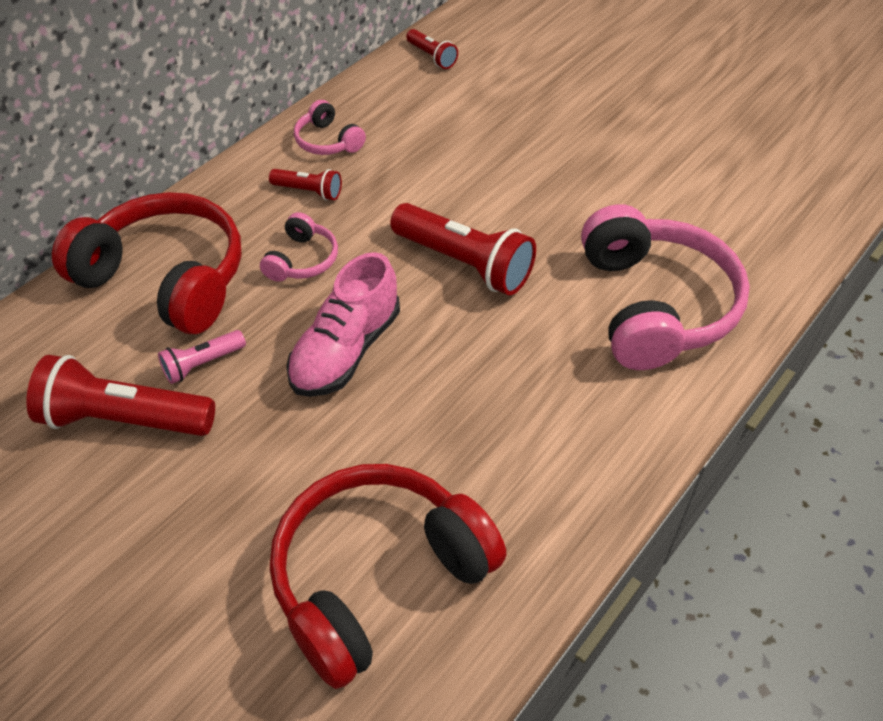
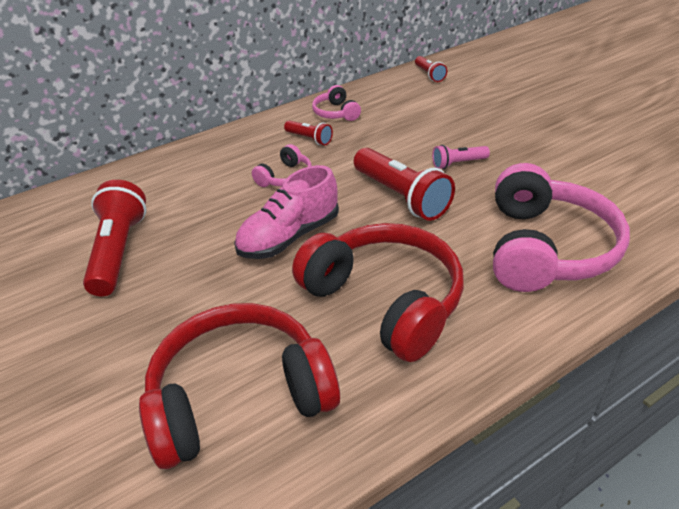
camera: 20 degrees right, 10 degrees down
(124, 419) = (119, 251): red flashlight -> red flashlight turned 60 degrees clockwise
(166, 278) = (191, 174): red headphones -> red headphones (385, 300)
(202, 364) = (187, 227): pink flashlight -> pink flashlight (458, 163)

